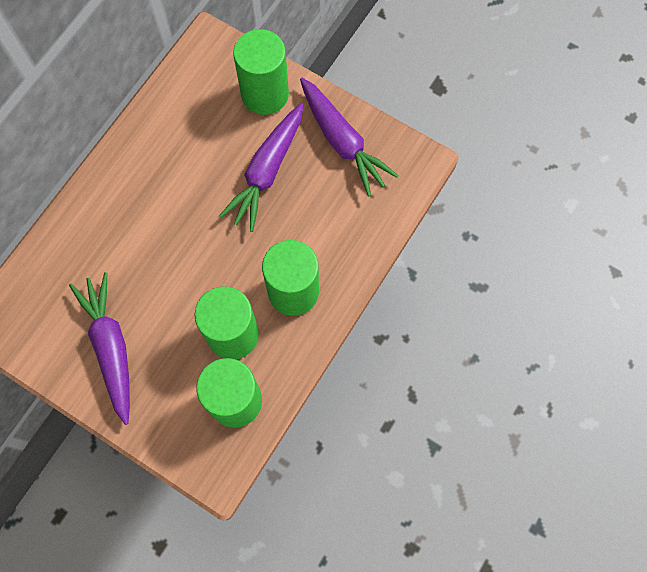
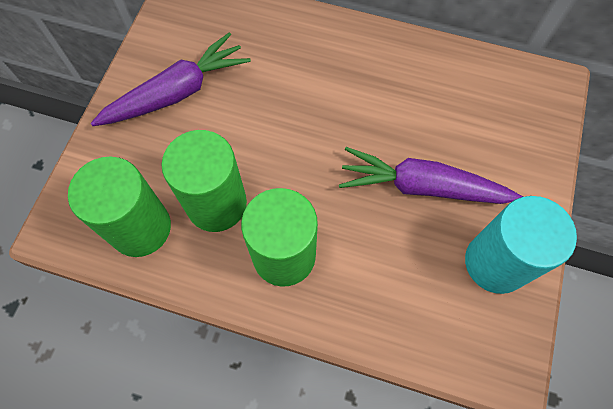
camera: 75 degrees right, 5 degrees down
(265, 94) = (518, 158): green cylinder -> none
(342, 141) = (495, 263): purple carrot -> turquoise cylinder

